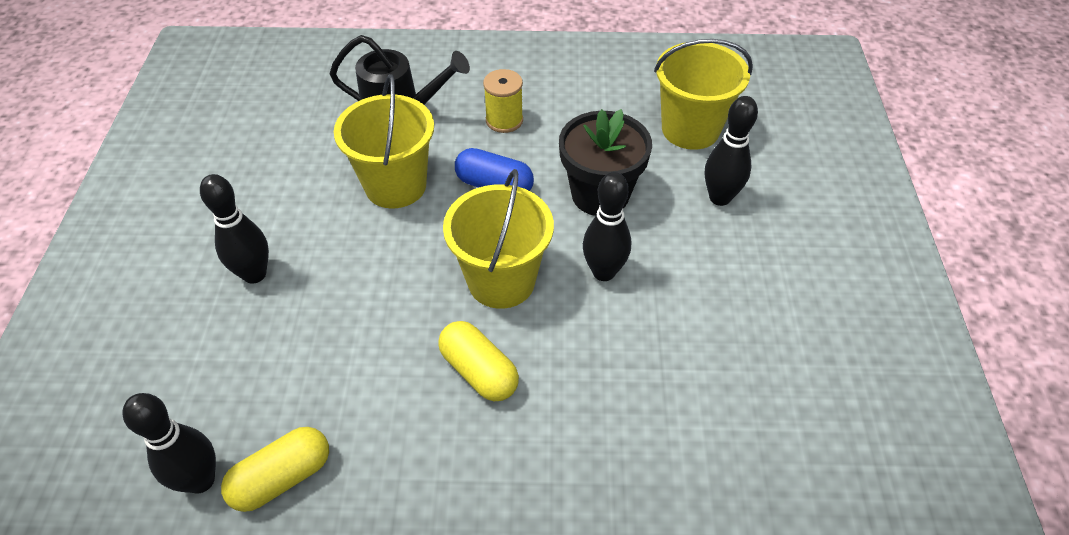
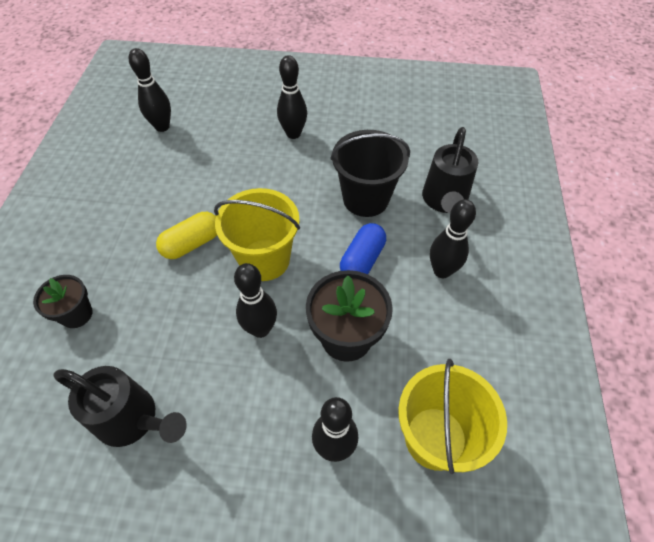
camera: 95 degrees right, 5 degrees up
(282, 478) = (152, 156): yellow capsule -> none
(395, 185) = (365, 199): yellow bucket -> black bucket
(504, 120) = (442, 271): yellow spool -> black bowling pin
(619, 497) = (76, 314): none -> black flower pot
(745, 379) = (133, 420): none -> black watering can

